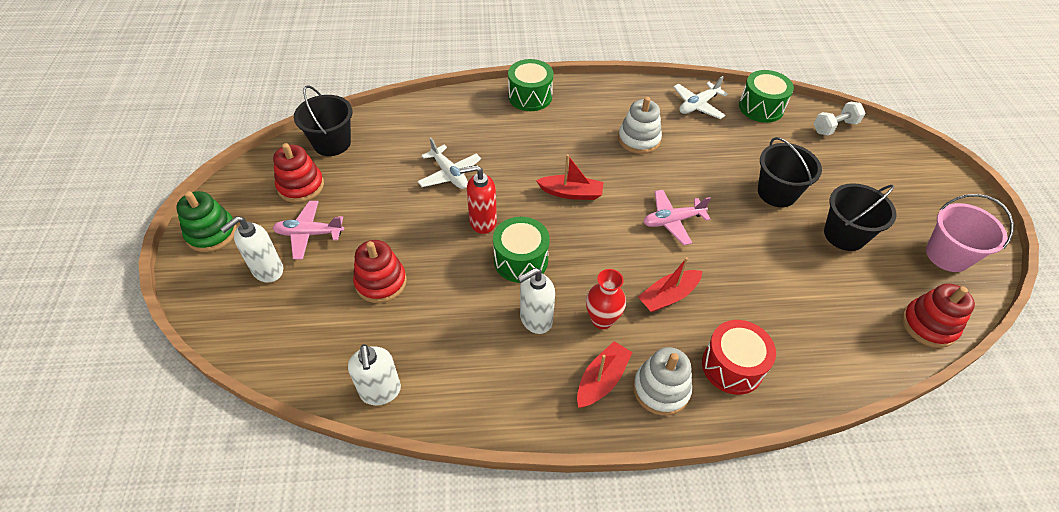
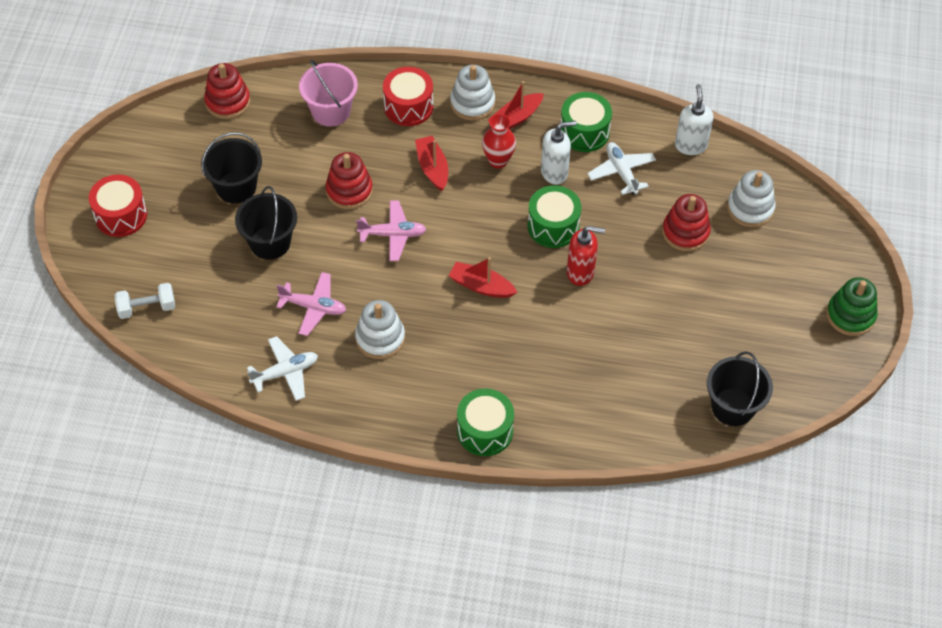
camera: 165 degrees left, 5 degrees up
(267, 270) = (790, 265): white soap dispenser -> none
(301, 186) = (765, 354): red stacking toy -> red stacking toy (349, 190)
(308, 324) = (750, 208): none -> white stacking toy
(309, 234) = (753, 295): pink plane -> pink plane (313, 307)
(449, 174) = (604, 336): white plane -> white plane (621, 172)
(668, 296) = (432, 168): red boat -> red boat turned 90 degrees counterclockwise
(761, 107) = (212, 353): green drum -> green drum (584, 132)
(921, 189) = (121, 215): none -> red drum
(947, 255) = (157, 150): pink bucket -> pink bucket (331, 111)

